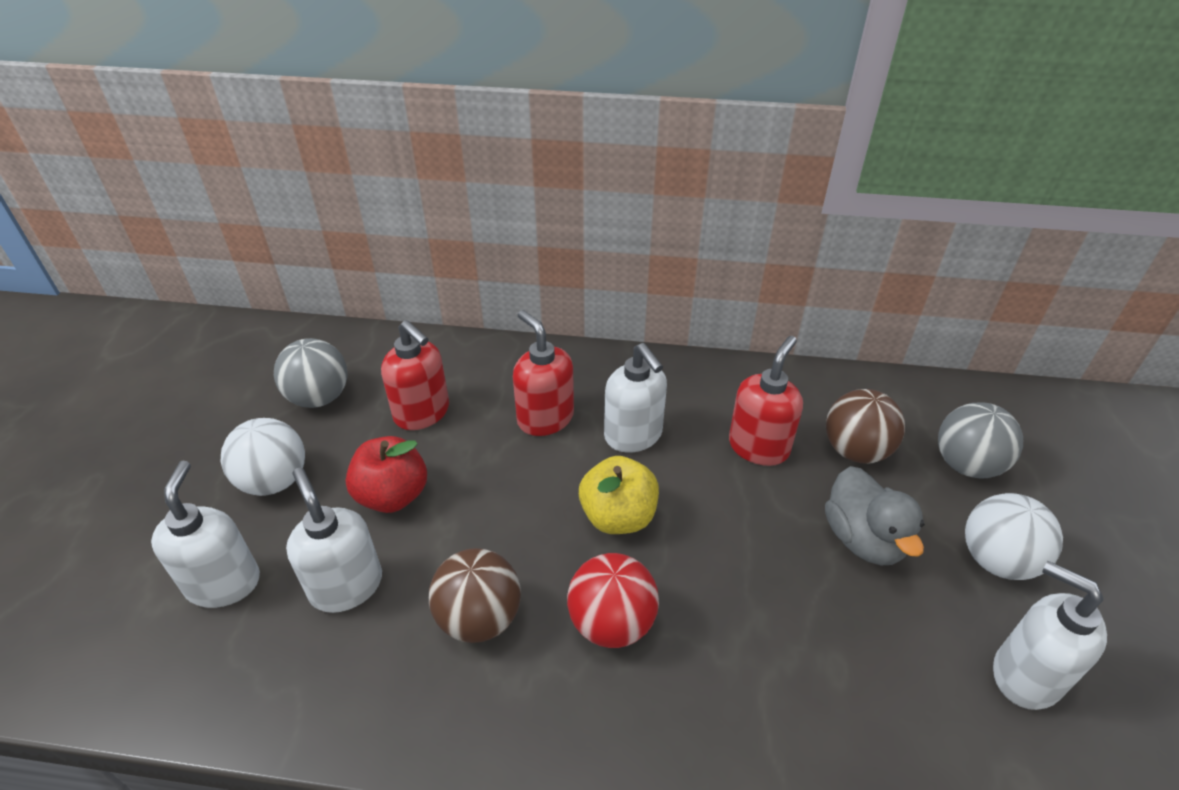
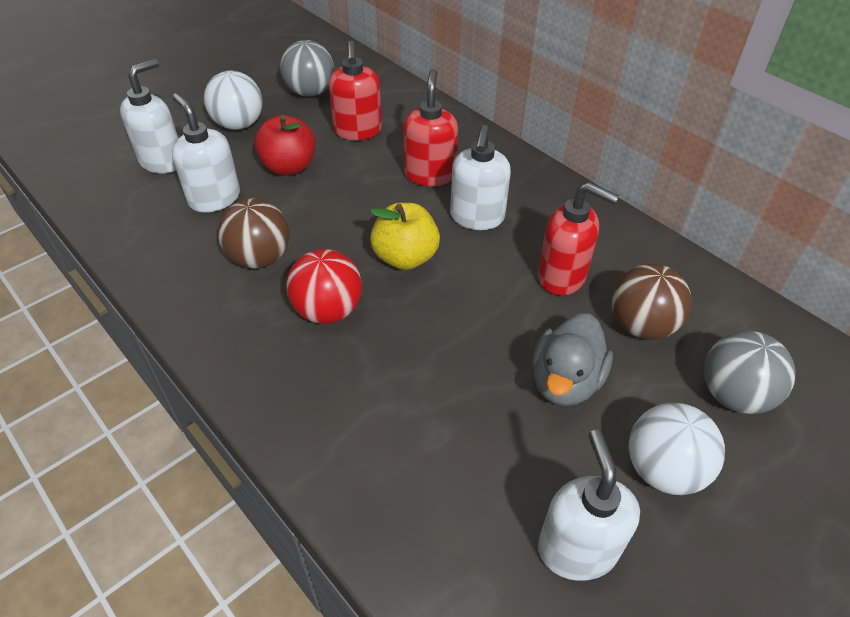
camera: 40 degrees right, 5 degrees up
(346, 586) = (214, 198): white soap dispenser -> white soap dispenser turned 45 degrees counterclockwise
(758, 447) = (562, 277): red soap dispenser -> red soap dispenser turned 45 degrees clockwise

